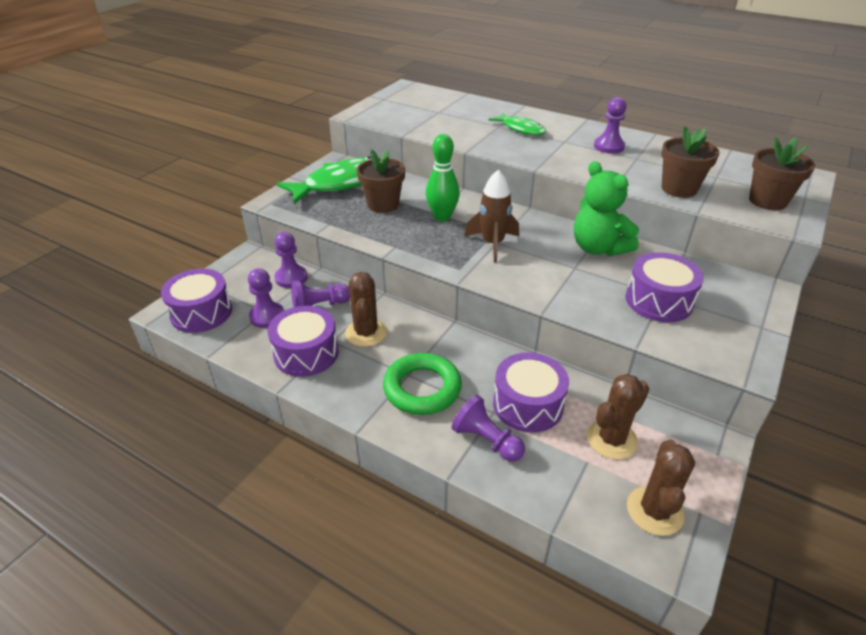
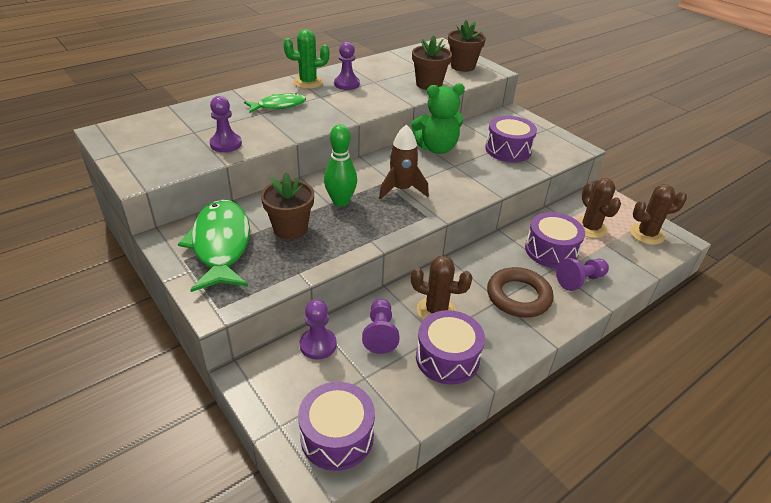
camera: 70 degrees left, 0 degrees up
(267, 316) = (375, 377): purple pawn -> purple pawn (226, 144)
(422, 388) = (518, 296): green ring -> brown ring
(584, 129) = (308, 82): none -> green cactus
(654, 511) = (646, 234): brown cactus -> brown cactus turned 45 degrees counterclockwise

